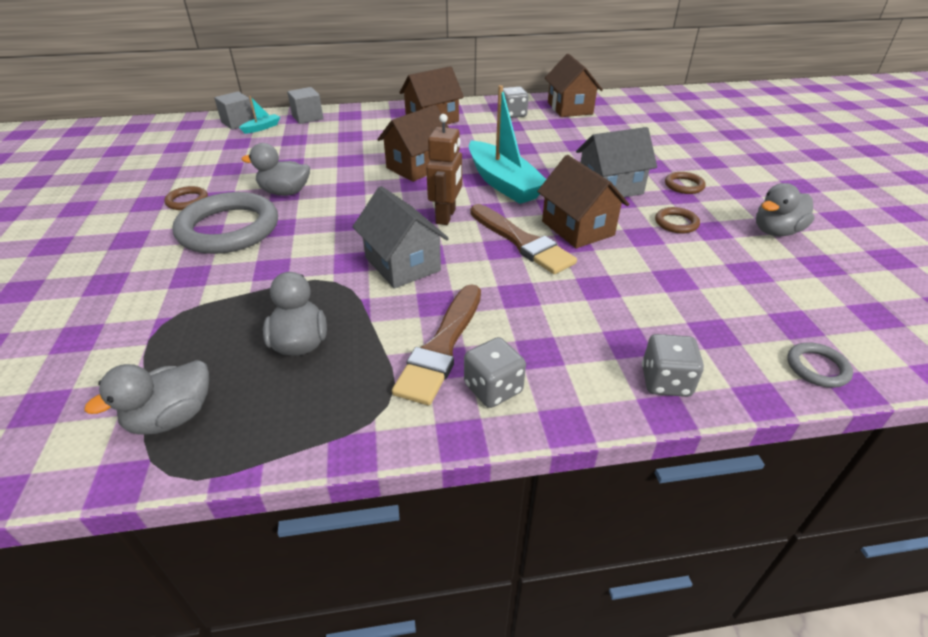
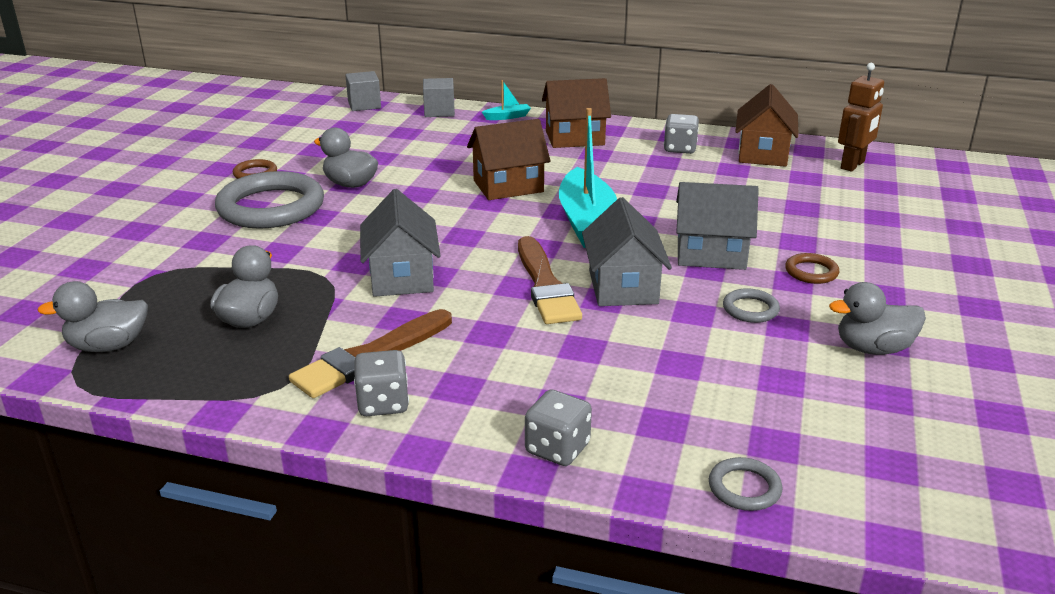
camera: 25 degrees right, 10 degrees down
(262, 128) = (383, 114): turquoise boat -> turquoise boat (507, 117)
(446, 216) = (489, 242): brown robot -> brown robot (853, 165)
(577, 228) = (623, 287): brown house -> grey house
(676, 223) = (750, 309): brown ring -> grey ring

